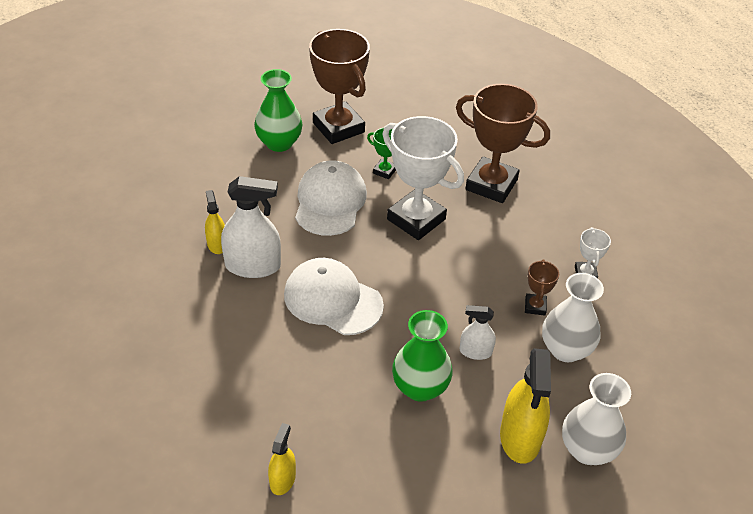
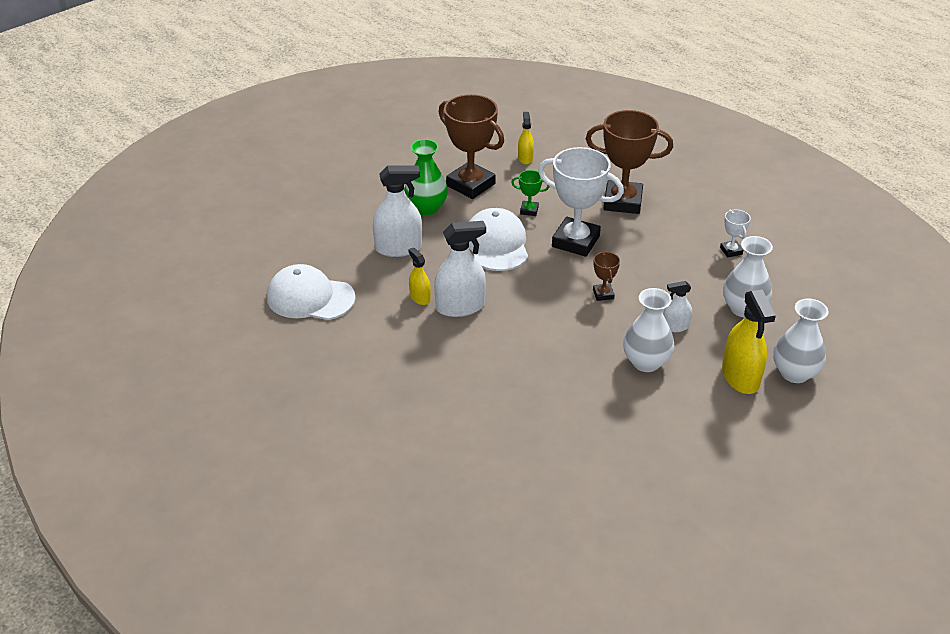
camera: 15 degrees left, 5 degrees down
(226, 182) = (398, 248): none -> white spray bottle
(282, 480) = (574, 452): yellow spray bottle -> yellow spray bottle (525, 158)
(333, 300) = (541, 316): white cap -> white cap (310, 297)
(420, 388) = (646, 362): green vase -> white vase
(535, 306) = (704, 283): brown trophy -> brown trophy (603, 294)

